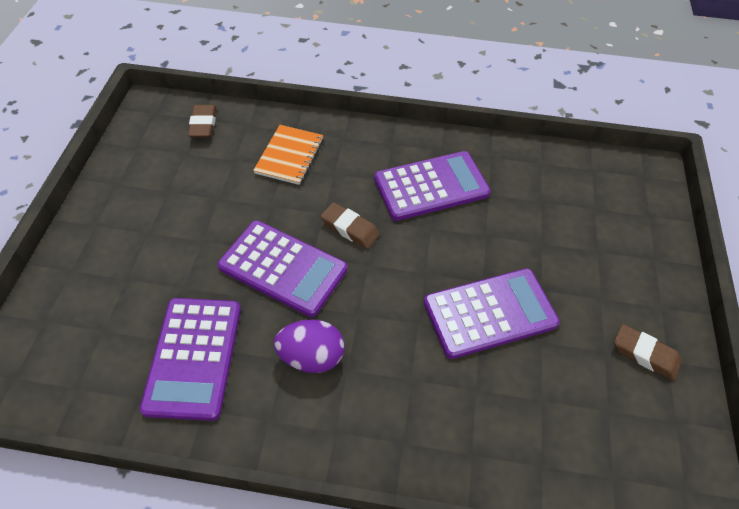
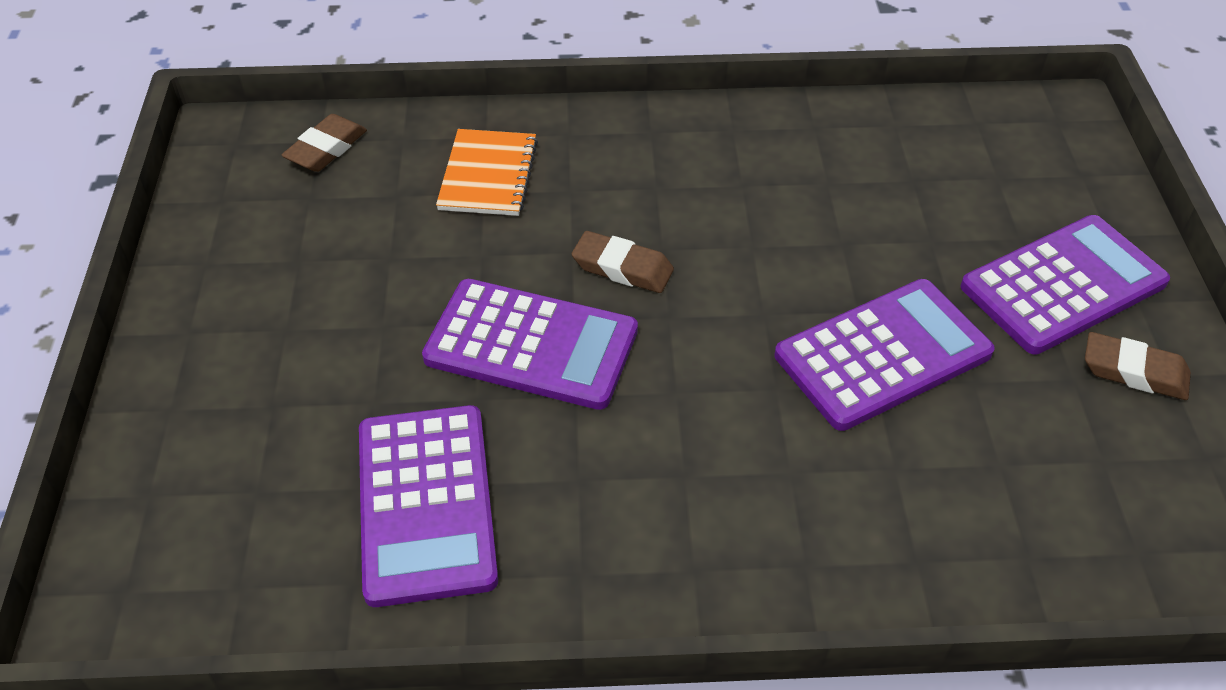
camera: 10 degrees left, 5 degrees down
(203, 124) = (326, 149): brown eraser -> brown eraser turned 45 degrees clockwise
(311, 357) = (620, 468): purple egg -> none
(431, 186) = (733, 185): purple calculator -> purple calculator (1063, 285)

